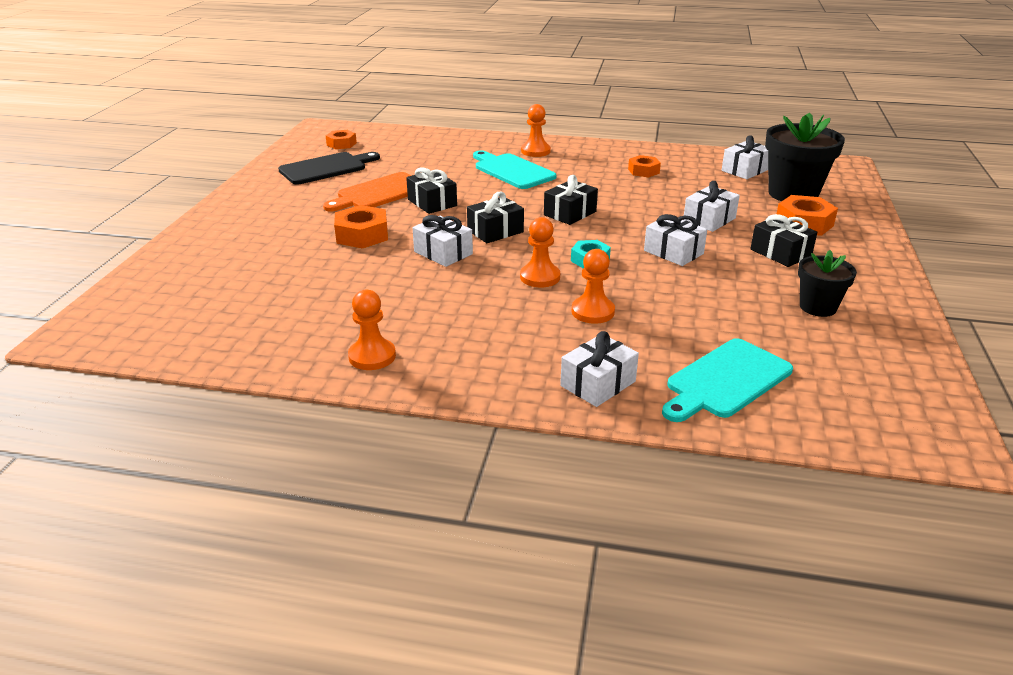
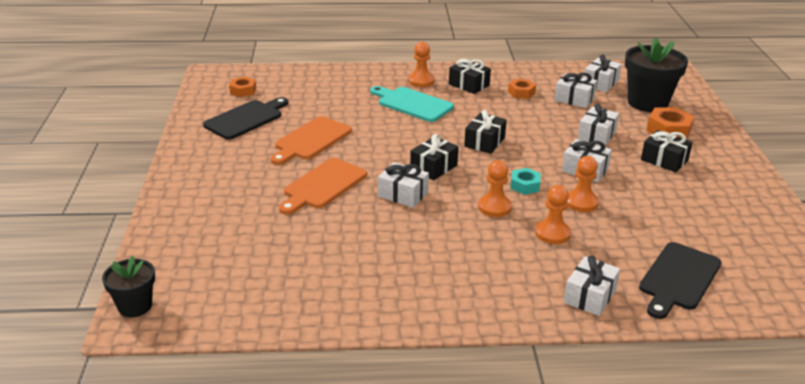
camera: 15 degrees left, 0 degrees up
(362, 235) = (323, 185): orange nut -> orange cutting board
(372, 356) = (404, 300): orange pawn -> orange pawn (581, 202)
(432, 203) = (363, 145): black gift -> black gift (469, 85)
(703, 182) = (574, 99): none -> white gift
(725, 380) = (678, 278): turquoise cutting board -> black cutting board
(817, 307) = (712, 205): black flower pot -> black flower pot (135, 306)

